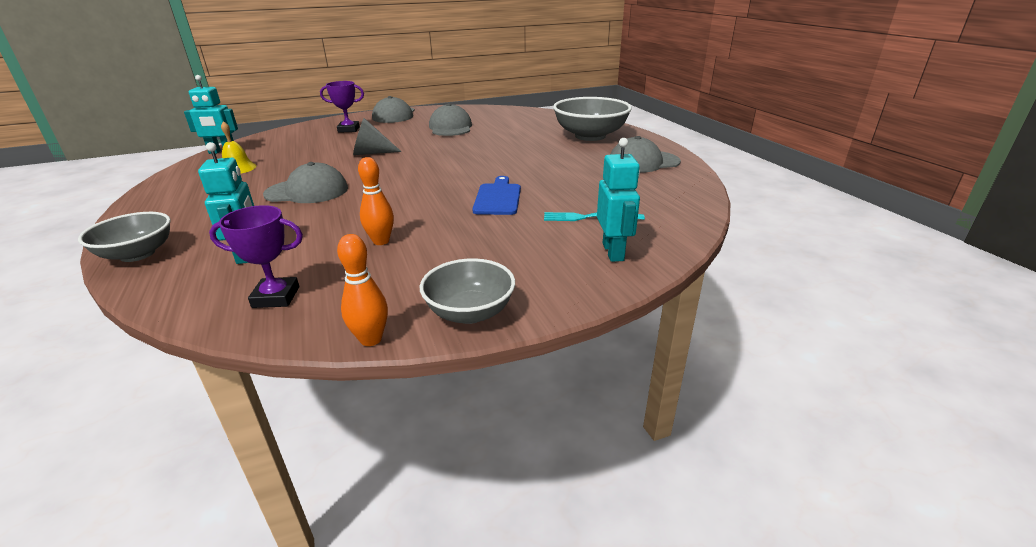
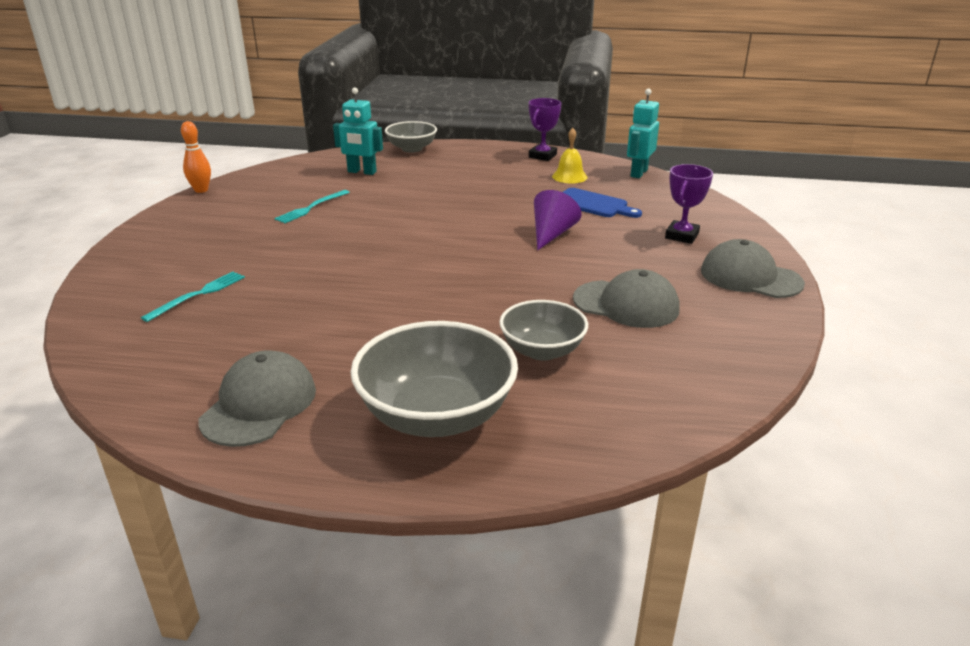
camera: 120 degrees right, 0 degrees up
(276, 297) = (288, 175): purple trophy -> purple trophy (542, 156)
(307, 191) = (462, 196): grey cap -> none
(371, 153) = (551, 234): grey cone -> purple cone
(381, 241) = (311, 207): orange bowling pin -> turquoise fork
(470, 312) = (173, 215): grey bowl -> grey bowl (542, 350)
(498, 198) = (315, 267): blue cutting board -> blue cutting board (593, 204)
(613, 252) = (132, 281): turquoise robot -> none

